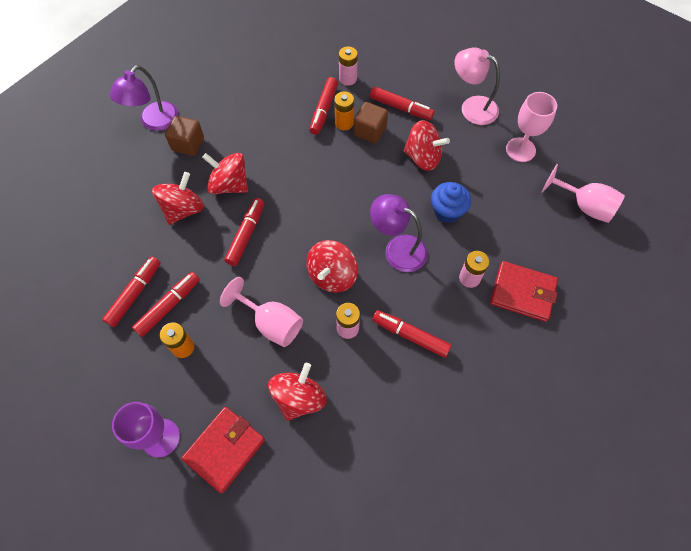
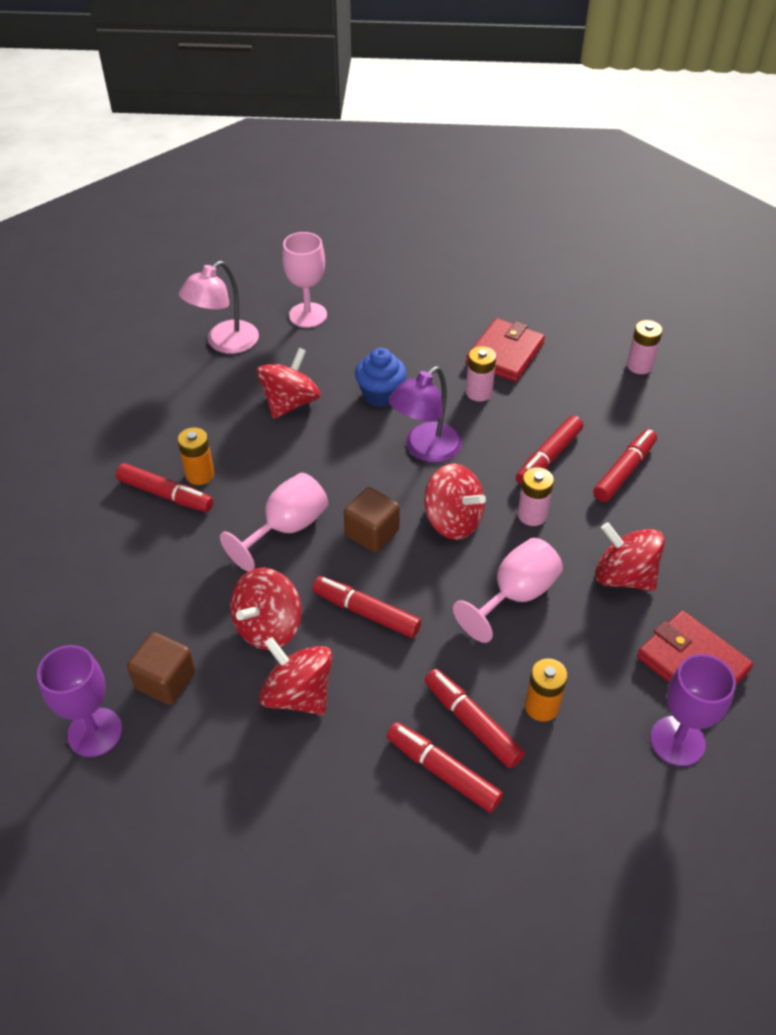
camera: 80 degrees left, 15 degrees down
(154, 122) = (95, 732): purple lamp -> purple goblet
(348, 79) = (117, 459): pink battery -> pink battery (639, 366)
(370, 131) = (226, 449): brown cube -> brown cube (372, 533)
(401, 108) = (197, 410): red marker -> red marker (624, 471)
(584, 206) = (402, 284): pink goblet -> pink goblet (286, 528)

